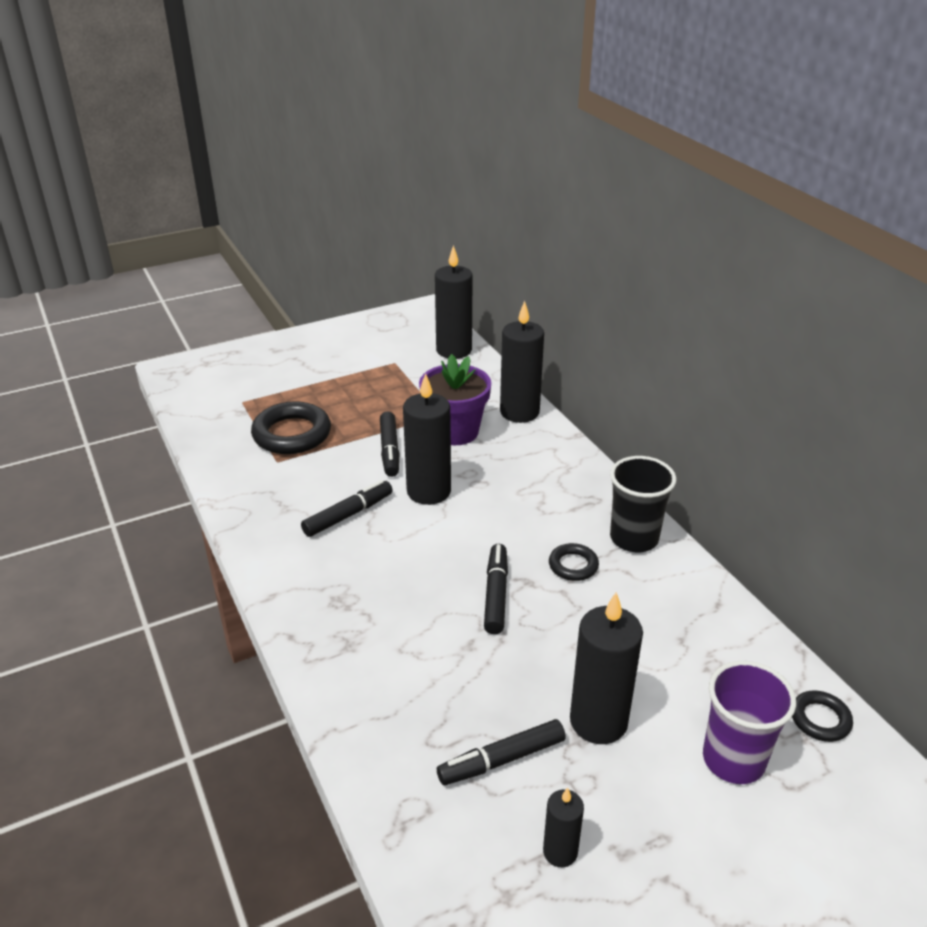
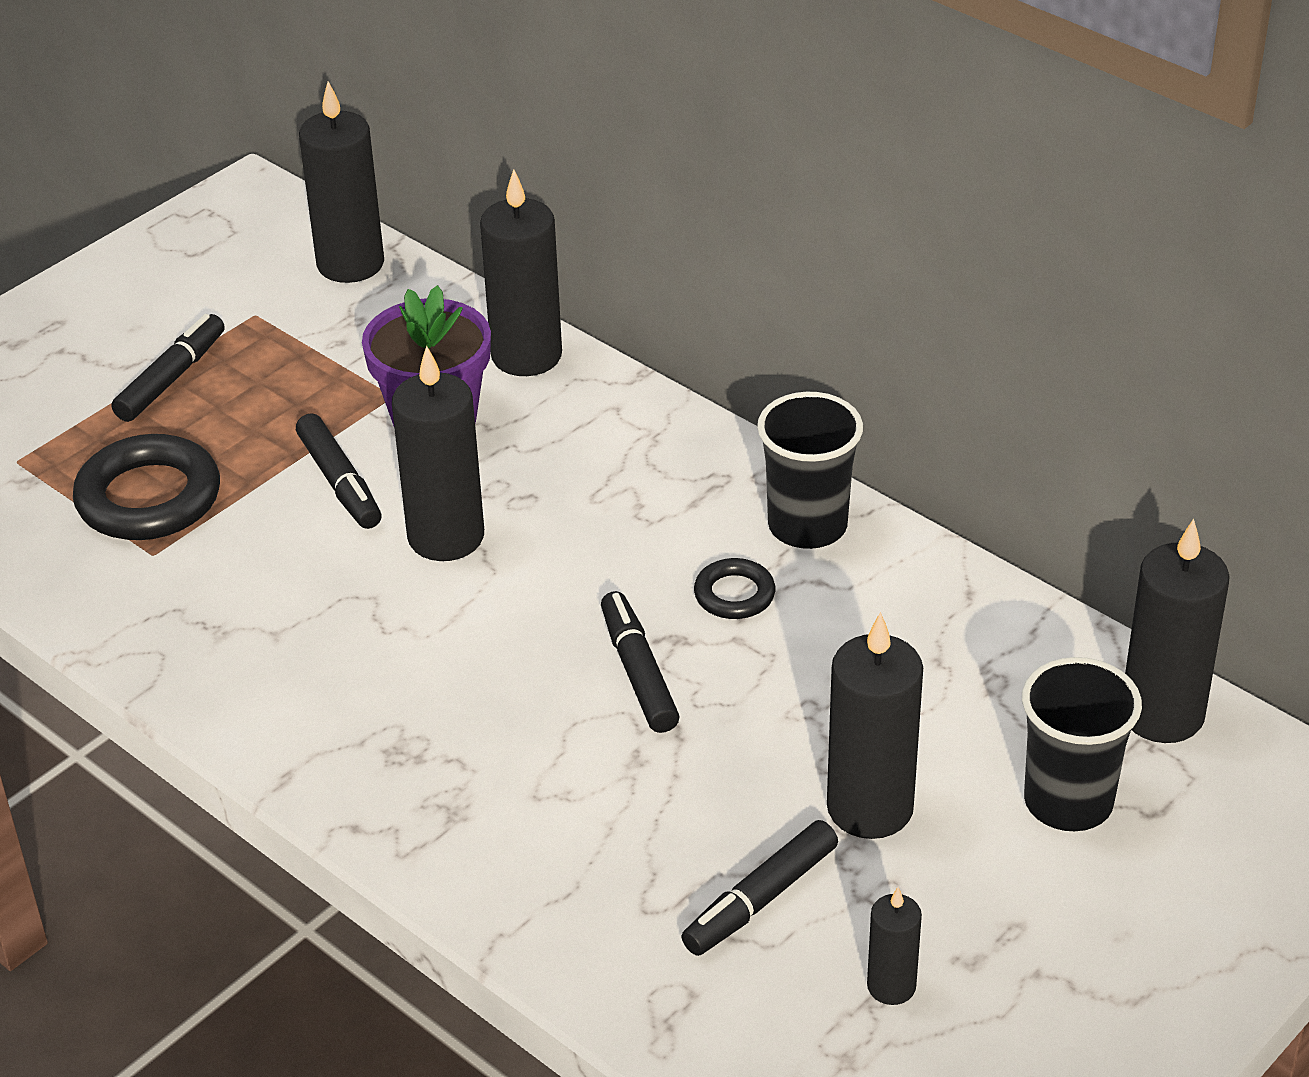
camera: 20 degrees left, 5 degrees up
(348, 515) = (334, 613): black marker -> black marker (172, 378)
(733, 759) = (1068, 802): purple cup -> black cup
(820, 719) = (1162, 714): black ring -> black candle

